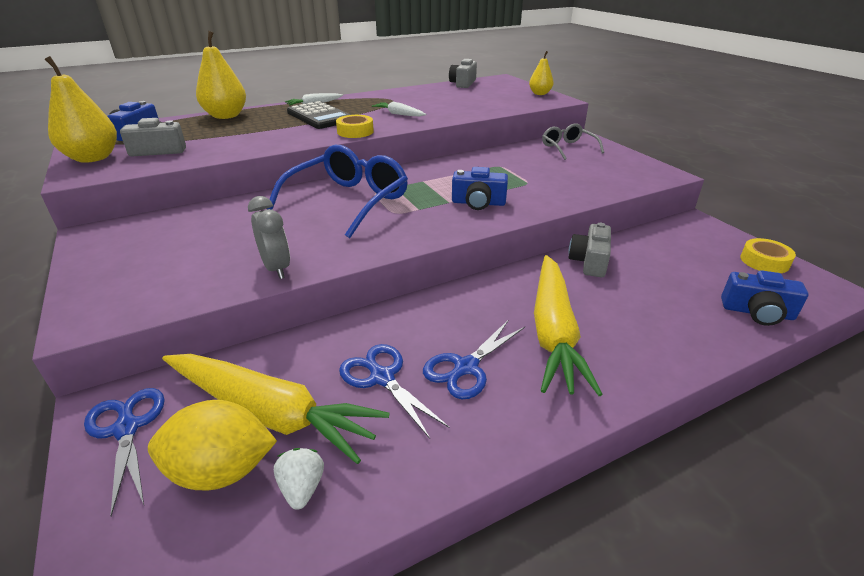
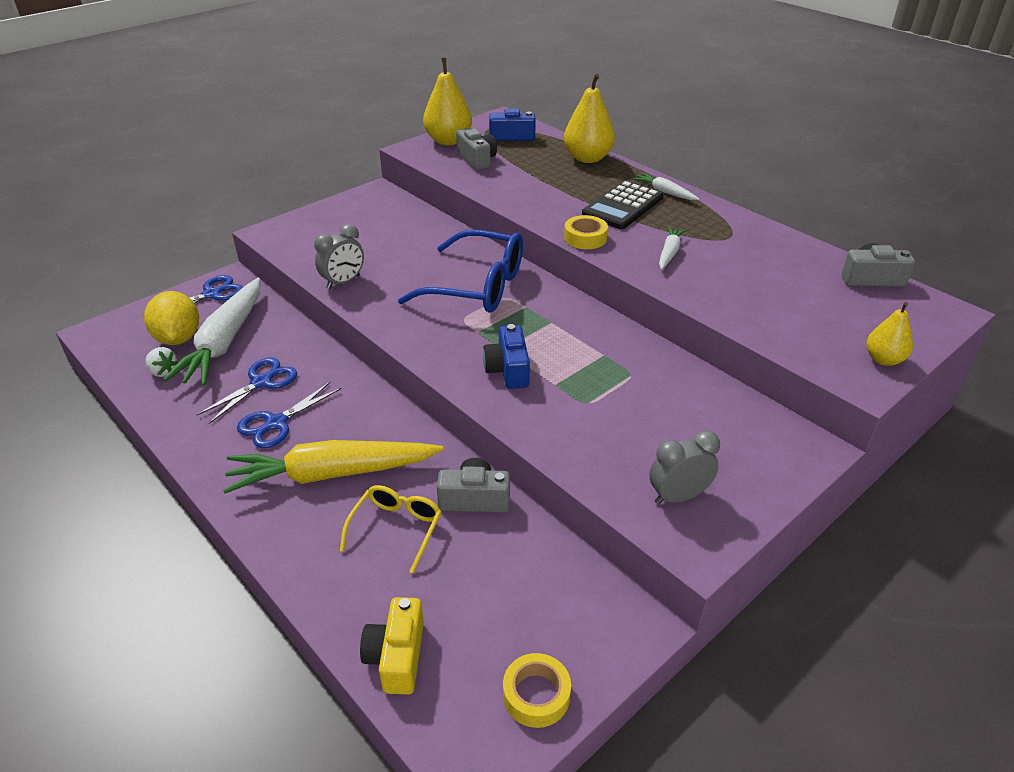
camera: 75 degrees right, 5 degrees up
(270, 413) = (224, 342): yellow carrot -> white carrot
(302, 488) = (163, 372): white strawberry -> white strawberry turned 60 degrees clockwise
(465, 368) = (275, 423): blue scissors -> blue scissors turned 75 degrees counterclockwise
(568, 148) = (746, 434): grey glasses -> none
(623, 172) = (678, 497): none -> grey clock
(624, 300) = (396, 528): none -> yellow glasses
(757, 312) = (397, 656): blue camera -> yellow camera

